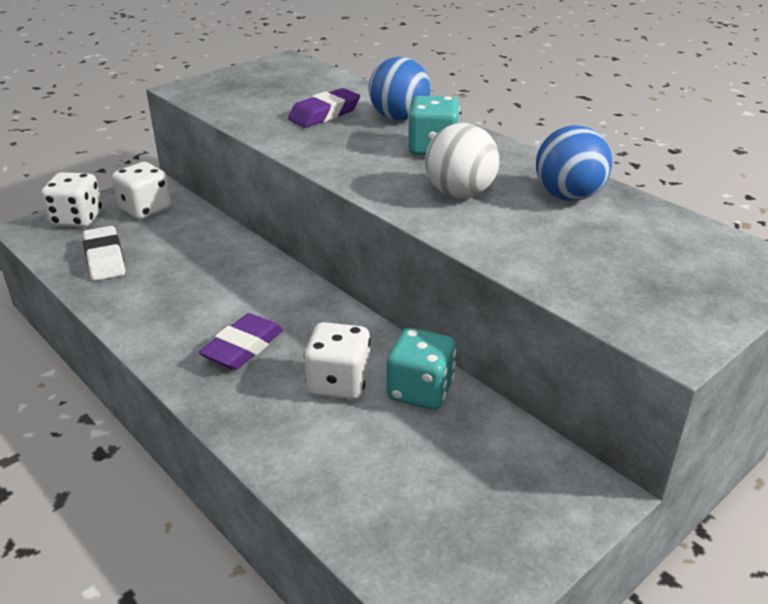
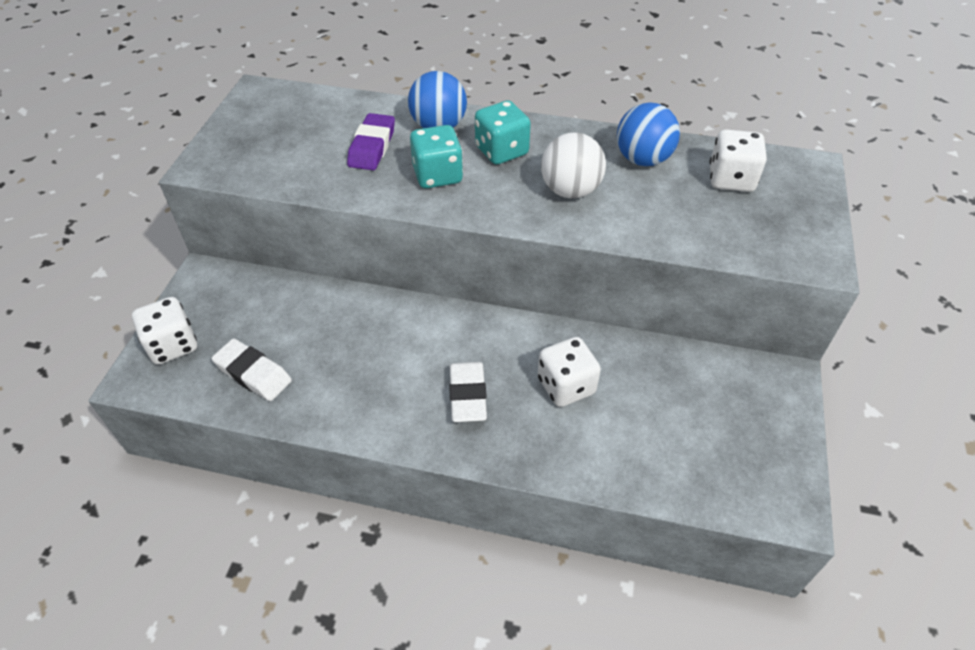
camera: 35 degrees left, 15 degrees up
(145, 209) = (228, 303): white dice -> white dice (731, 179)
(243, 347) = (468, 395): purple eraser -> white eraser
(420, 391) = (623, 361): turquoise dice -> turquoise dice (437, 175)

